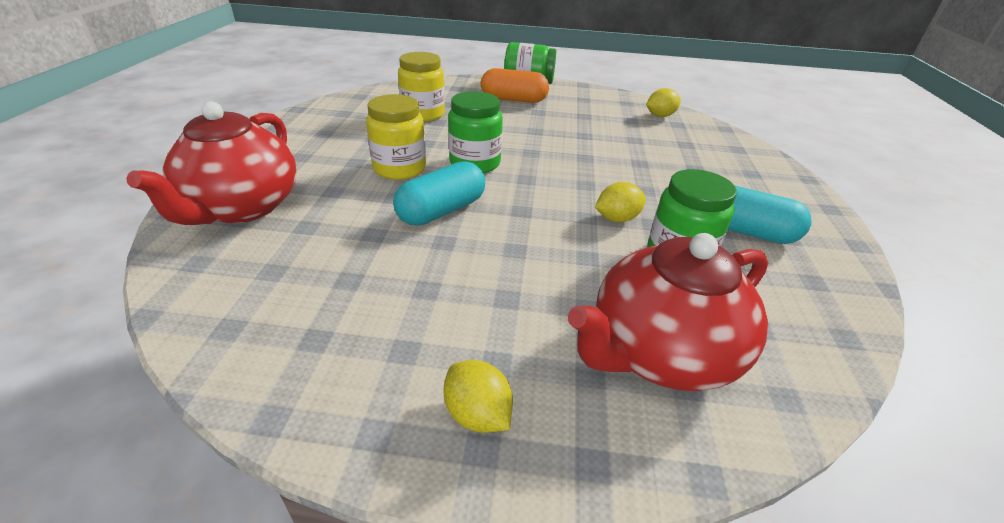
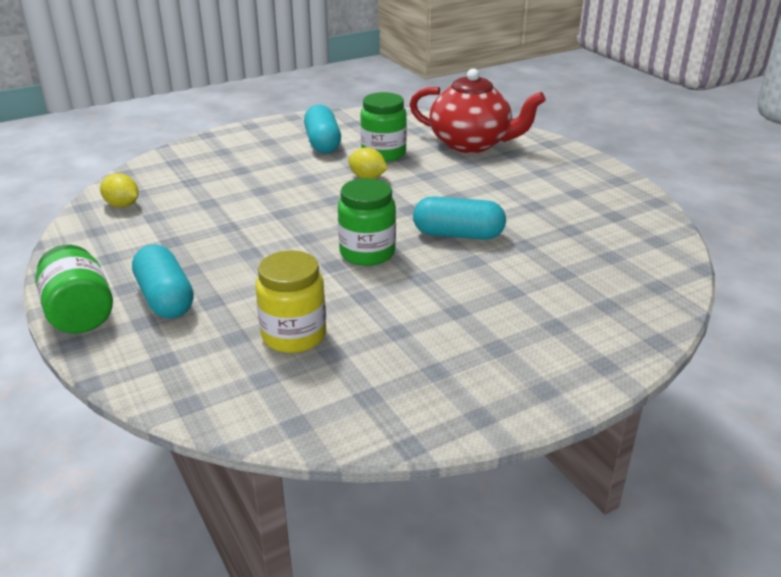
camera: 125 degrees left, 5 degrees down
(242, 207) = (598, 314): red teapot -> none
(399, 168) = (431, 282): yellow jar -> none
(477, 414) = (571, 166): yellow lemon -> none
(513, 99) = (165, 298): orange capsule -> turquoise capsule

